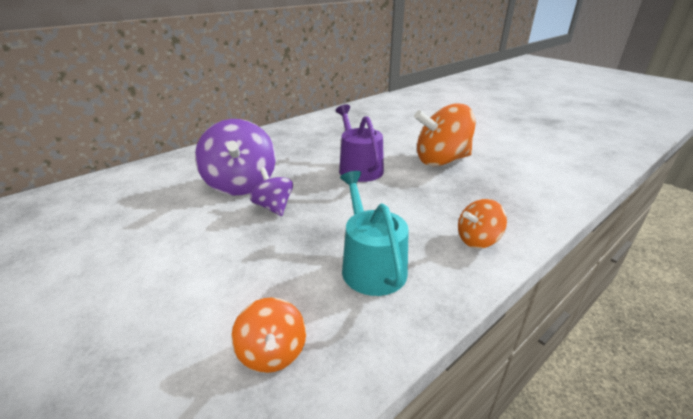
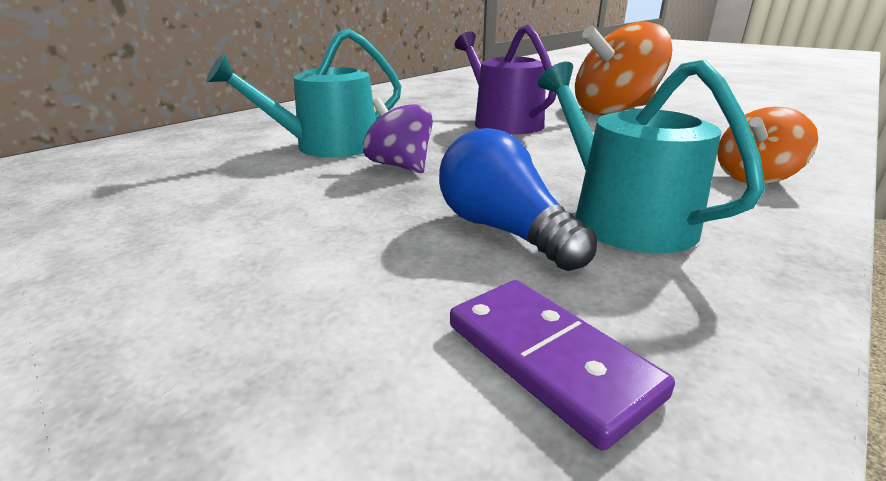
camera: 10 degrees left, 5 degrees down
(241, 184) = (327, 146): purple spinning top -> turquoise watering can
(272, 353) = (549, 359): orange spinning top -> purple domino
(300, 268) = (504, 231): none -> blue light bulb

